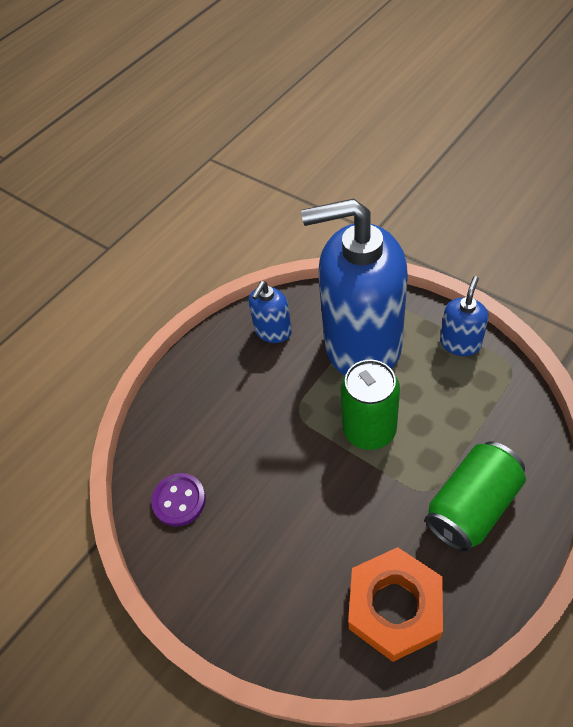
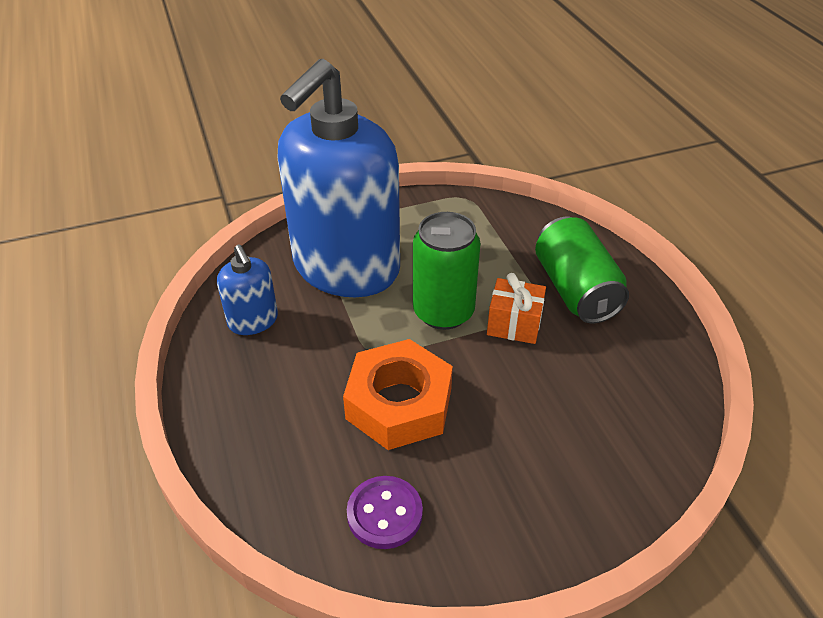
camera: 65 degrees left, 10 degrees down
(394, 607) = (636, 390): orange nut -> orange nut (399, 403)
(395, 483) = (514, 324): none -> orange gift
(460, 343) = (412, 210): blue soap dispenser -> none

